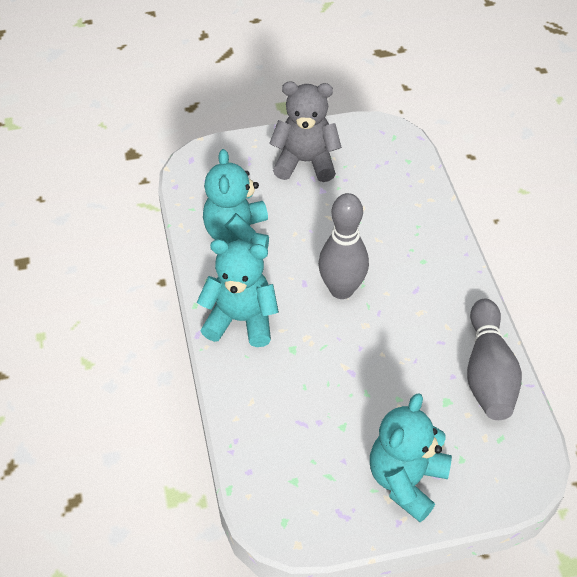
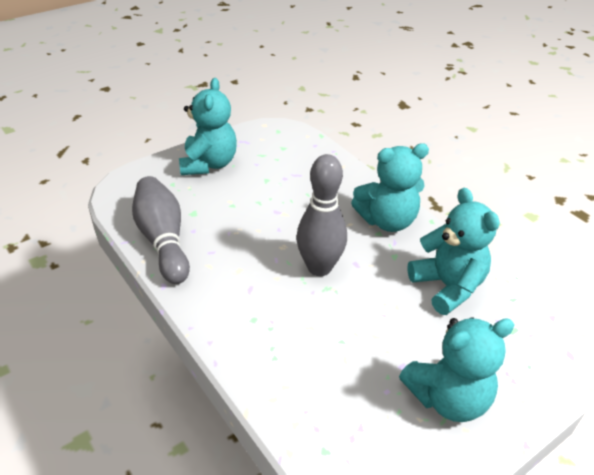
camera: 155 degrees right, 10 degrees down
(305, 162) = (448, 398): grey teddy bear -> turquoise teddy bear

